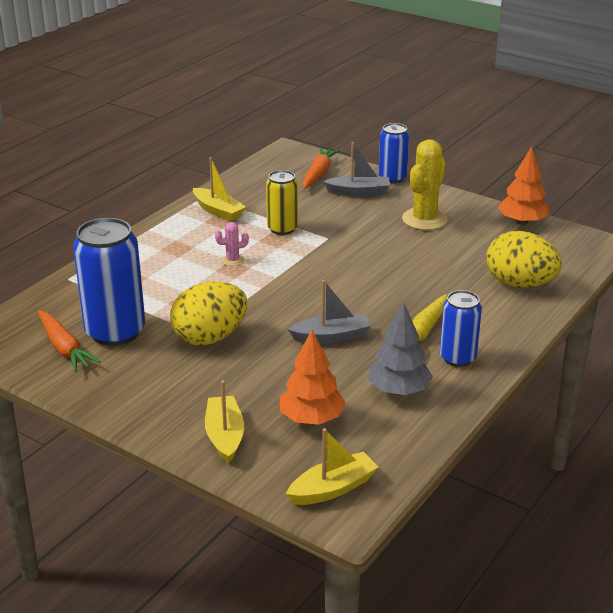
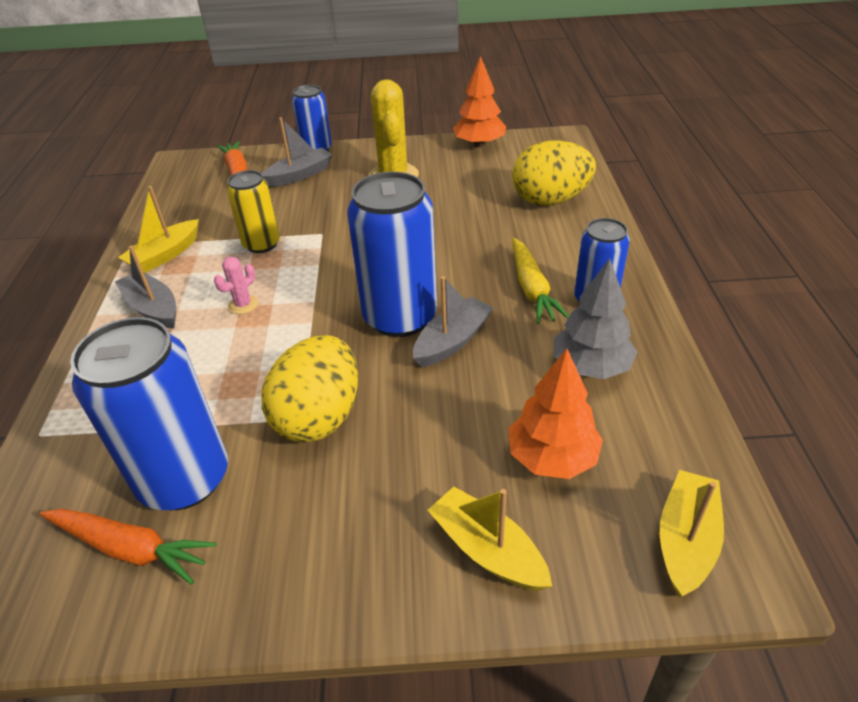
camera: 35 degrees left, 10 degrees up
(181, 240) = (153, 308): none -> grey boat
(218, 211) = (165, 255): yellow boat -> yellow boat turned 120 degrees clockwise
(316, 309) = (400, 317): none -> blue can

